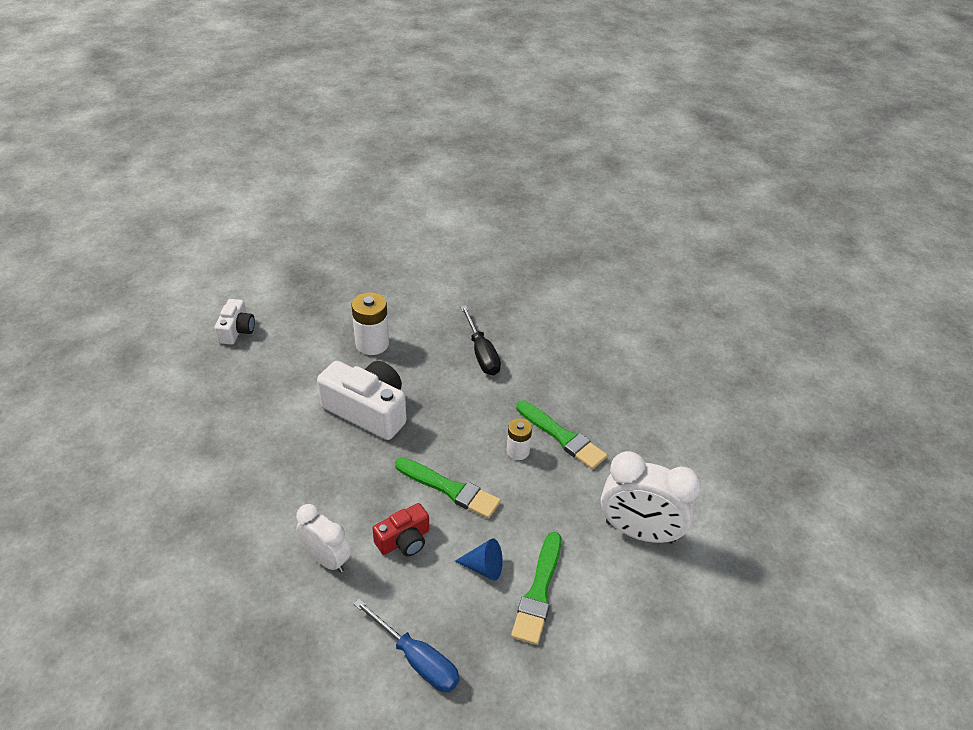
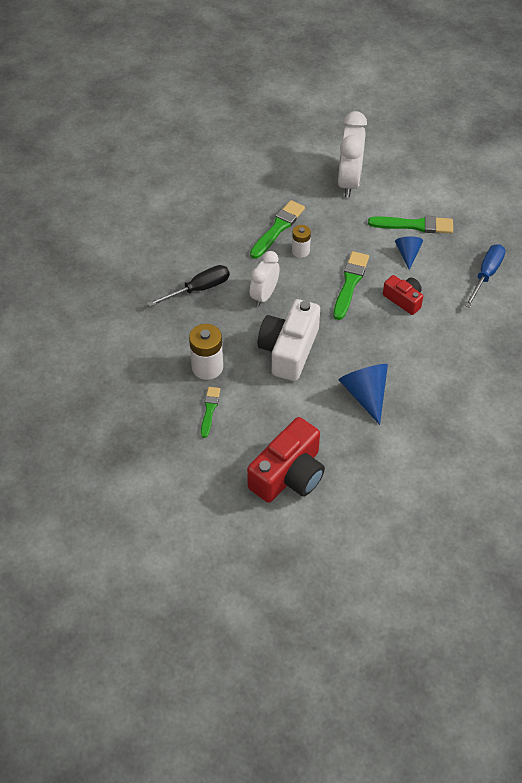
camera: 100 degrees left, 10 degrees up
(212, 380) = (288, 474): none -> red camera
(237, 330) = (217, 479): white camera -> none
(276, 464) = (365, 394): none -> blue cone
(318, 337) = (209, 410): none -> green brush
(326, 559) = (436, 338): white clock -> white clock (264, 295)

